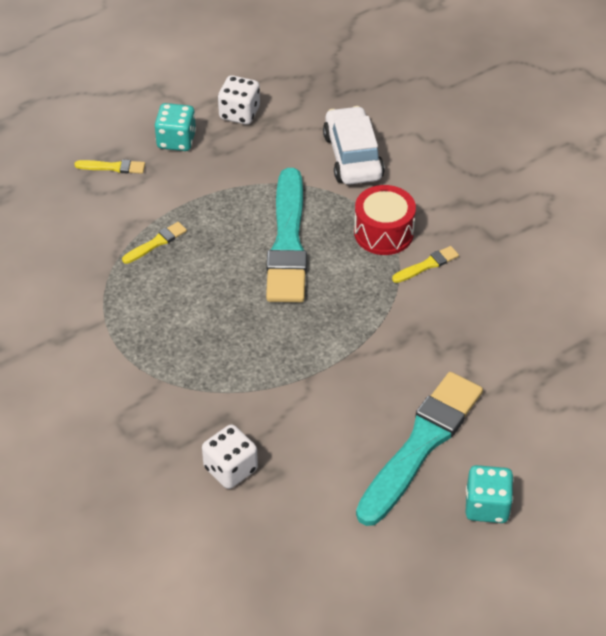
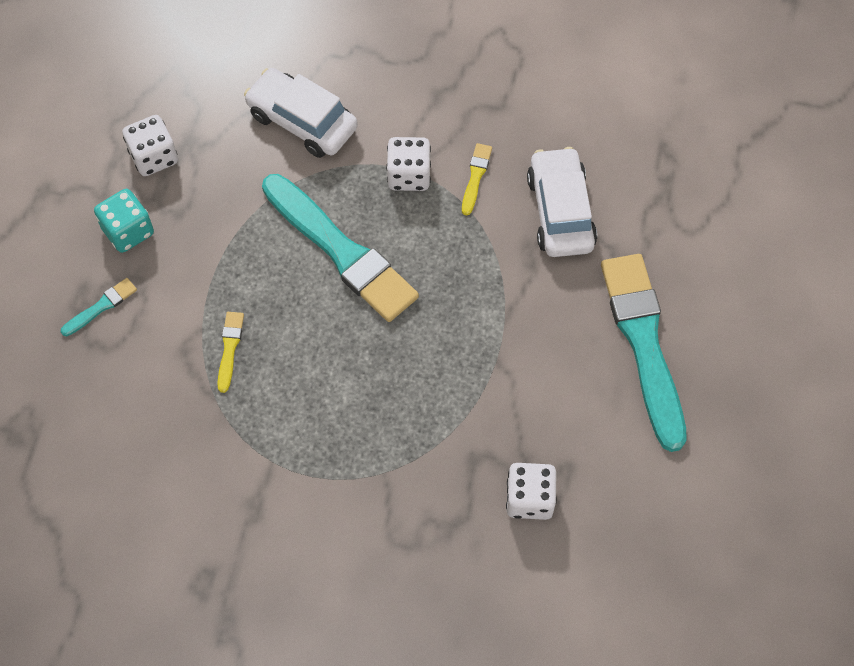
camera: 45 degrees left, 15 degrees up
(113, 167) = (101, 307): yellow brush -> turquoise brush
(383, 233) = (409, 175): red drum -> white dice
(460, 326) = (560, 211): none -> white car
(486, 506) = (743, 352): turquoise dice -> none

